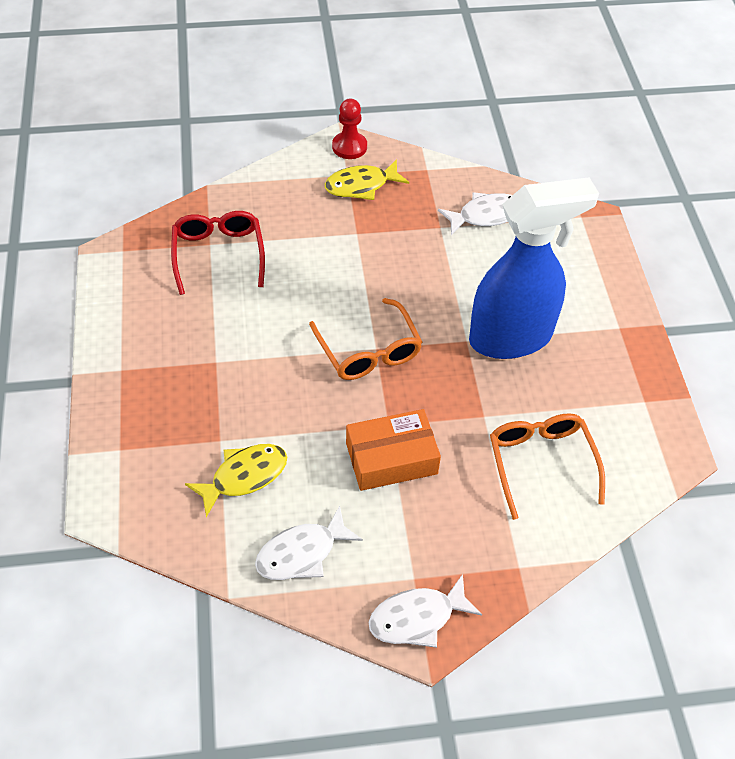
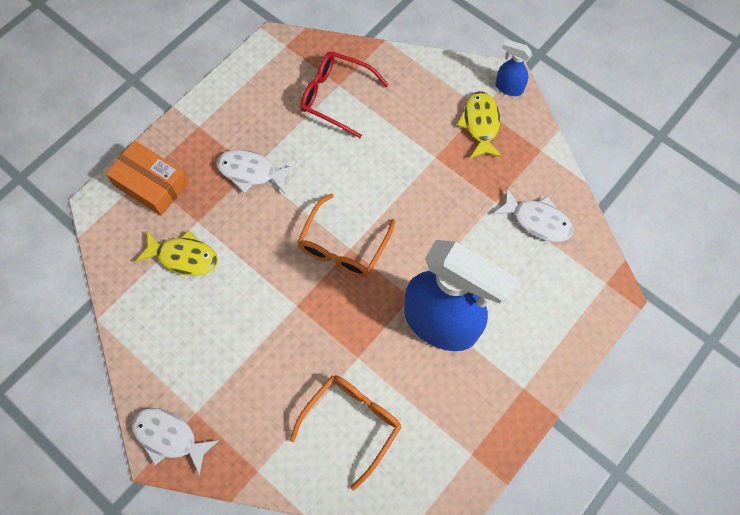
camera: 50 degrees right, 15 degrees up
(218, 254) = (335, 96): red glasses -> red glasses turned 105 degrees counterclockwise
(302, 553) = (159, 334): white fish -> white fish (251, 172)
(349, 147) = (508, 88): red pawn -> blue spray bottle
(361, 186) = (480, 124): yellow fish -> yellow fish turned 60 degrees clockwise
(391, 458) = (272, 328): orange box -> orange box (151, 184)

